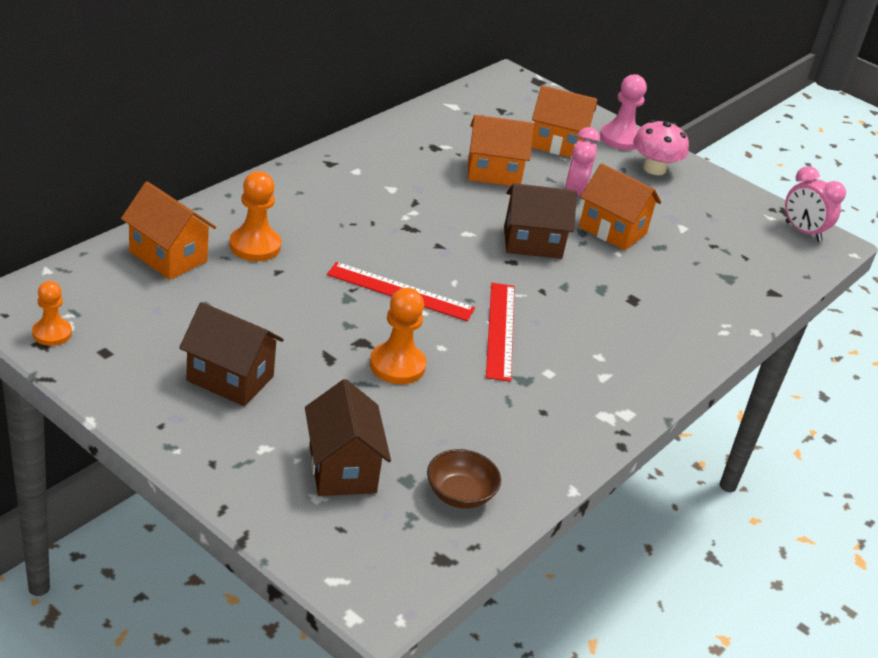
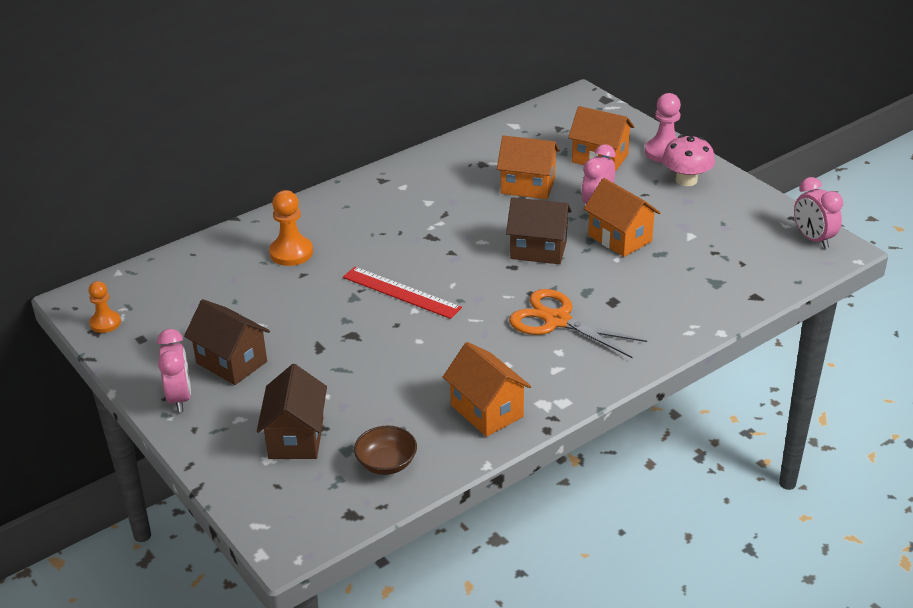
camera: 20 degrees right, 0 degrees up
(168, 256) = (217, 261): orange house -> orange house (487, 411)
(181, 425) = (180, 398): none -> pink clock
(397, 365) = (374, 355): orange pawn -> none
(500, 330) = (477, 327): red ruler -> none
(583, 321) = (557, 320): none -> orange scissors

